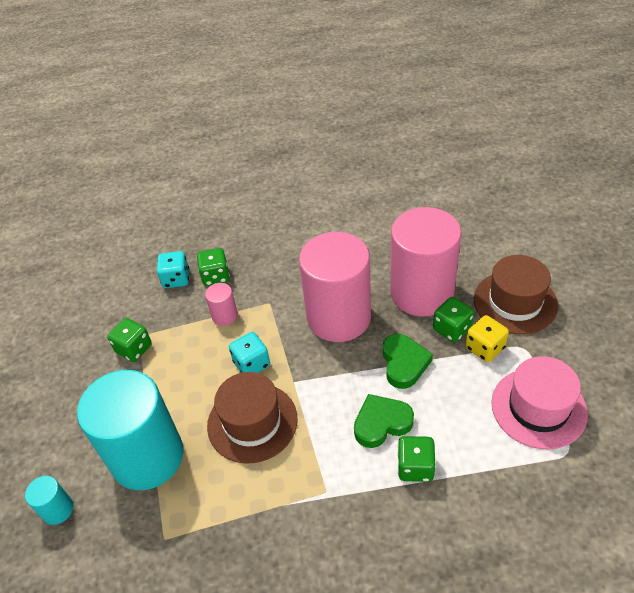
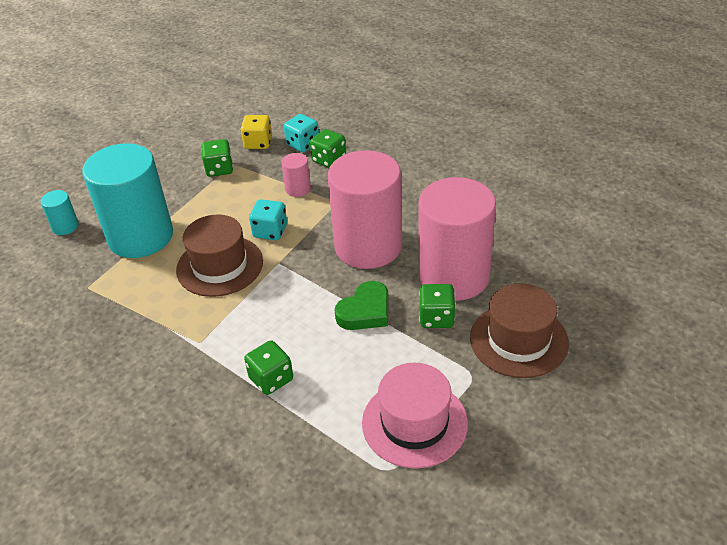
camera: 45 degrees right, 5 degrees down
(381, 423) = (292, 334): green heart -> none
(485, 348) = (440, 350): yellow dice -> yellow dice (258, 143)

